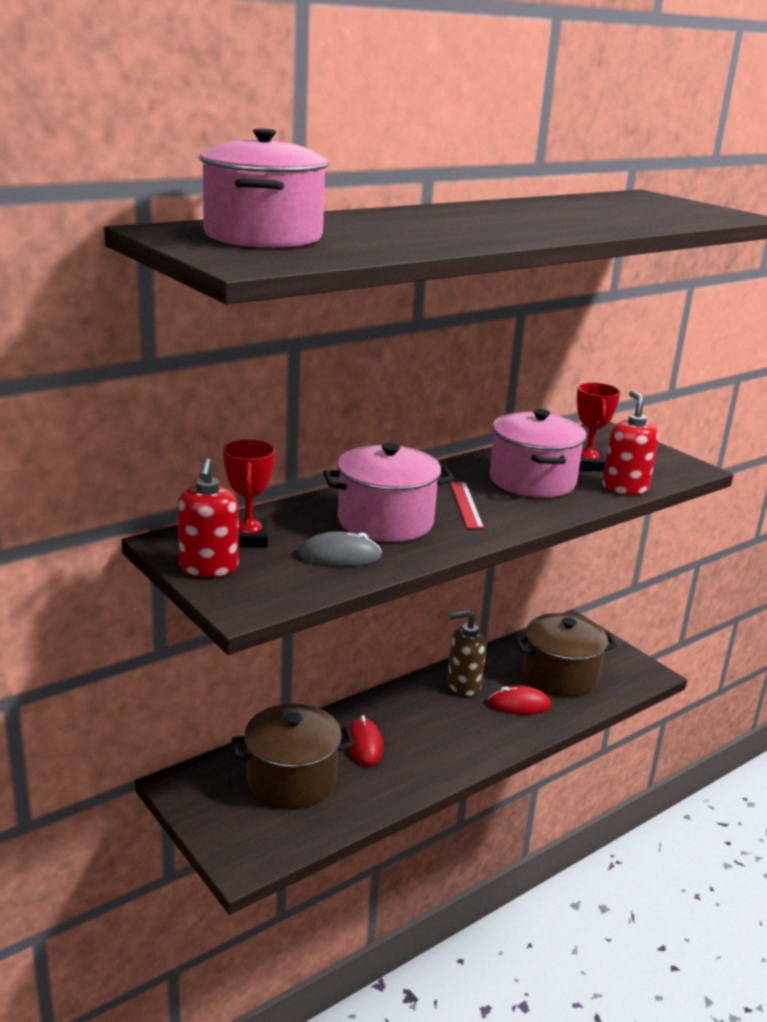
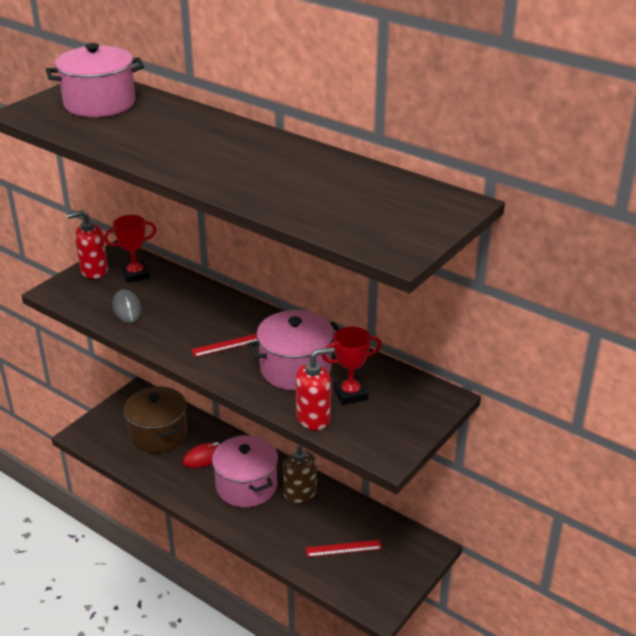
camera: 75 degrees right, 10 degrees up
(385, 521) = (184, 316): pink pot -> pink pot (246, 486)
(519, 704) = (289, 528): red mouse -> none
(560, 675) = (343, 548): brown pot -> red ruler

